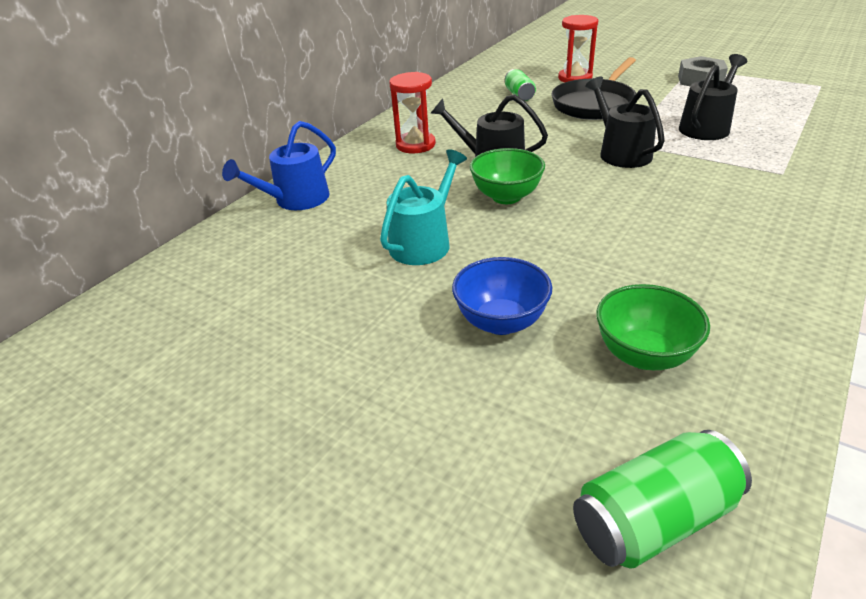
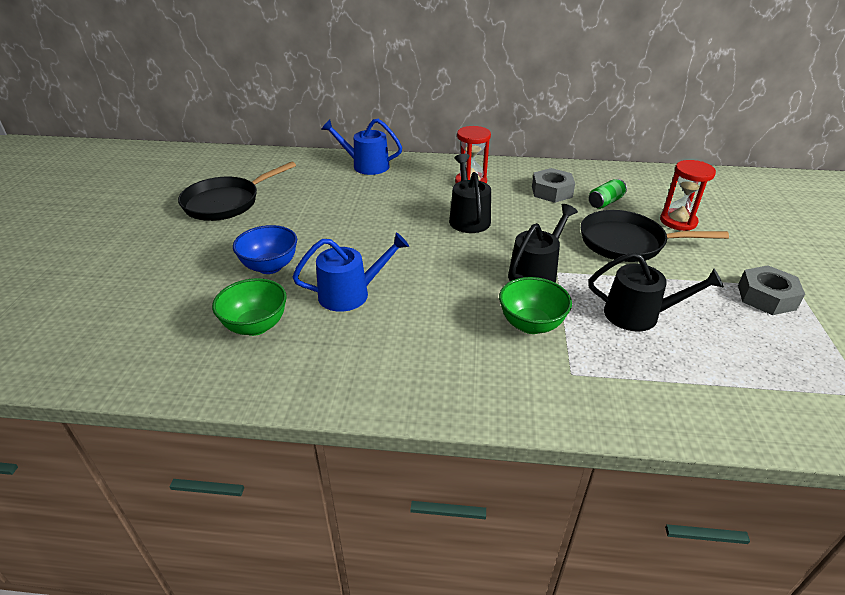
camera: 60 degrees right, 0 degrees up
(268, 343) = (226, 202): none -> black pan
(424, 242) = (342, 220): turquoise watering can -> none
(477, 111) = (552, 191): none -> grey nut
(506, 197) = (420, 236): green bowl -> green bowl (531, 324)
(603, 266) = (350, 294): none -> blue watering can
(654, 519) = (123, 348): green can -> none

